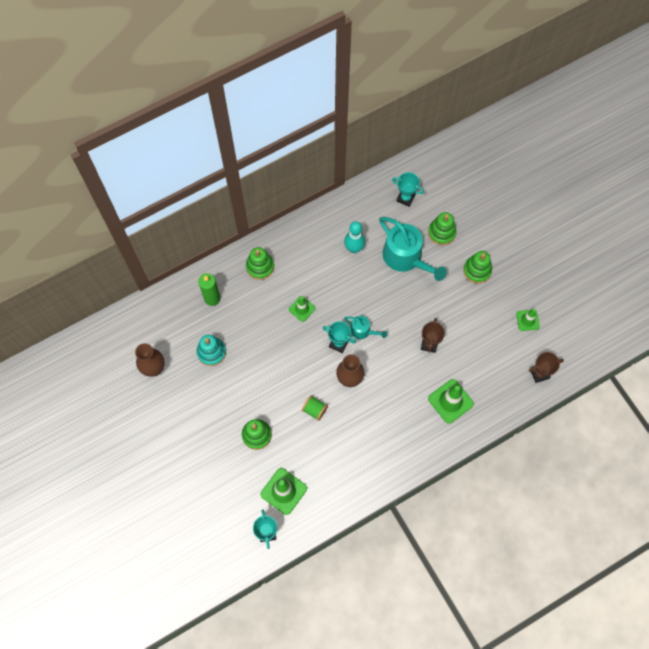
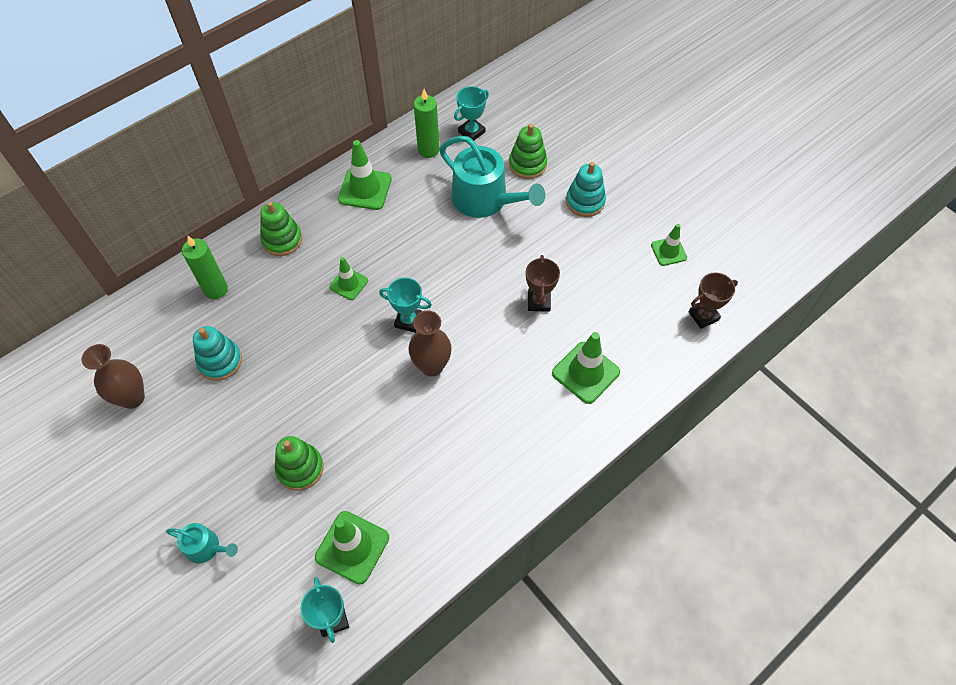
camera: 10 degrees left, 10 degrees down
(314, 410) = (385, 417): green spool -> none
(322, 234) = (365, 189): none -> green traffic cone
(354, 248) = (412, 199): turquoise bowling pin -> none
(363, 331) = (440, 299): turquoise watering can -> turquoise watering can (206, 547)
(372, 209) = (428, 150): none -> green candle
(405, 198) = (471, 132): turquoise trophy -> turquoise trophy turned 60 degrees counterclockwise
(477, 270) = (585, 201): green stacking toy -> turquoise stacking toy

